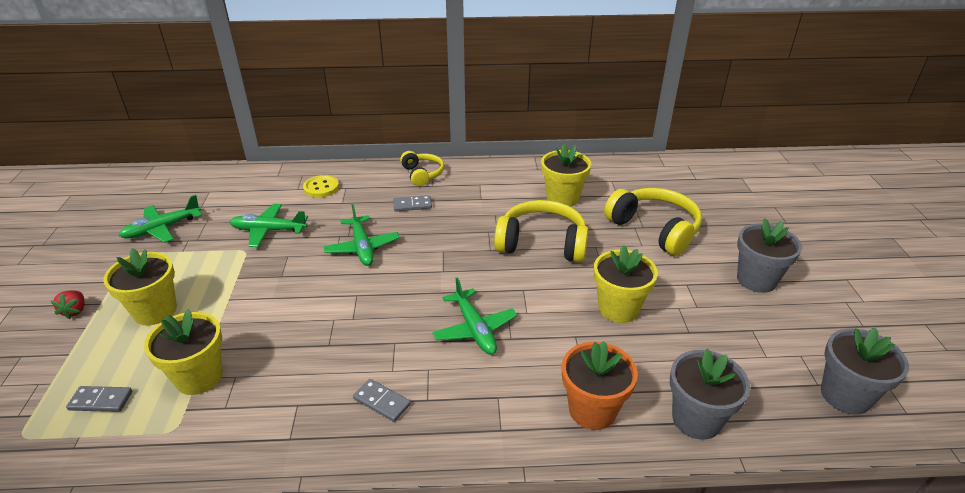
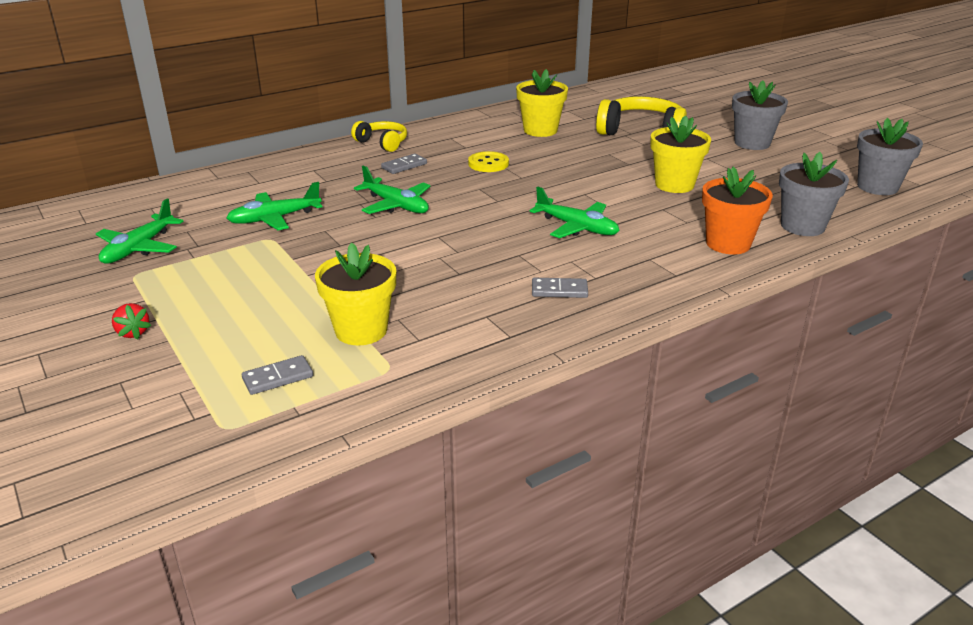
camera: 30 degrees left, 5 degrees down
(155, 311) = (235, 305): yellow flower pot -> none
(321, 188) = (286, 175): yellow button -> yellow button (488, 164)
(542, 243) = (561, 162): yellow headphones -> none

